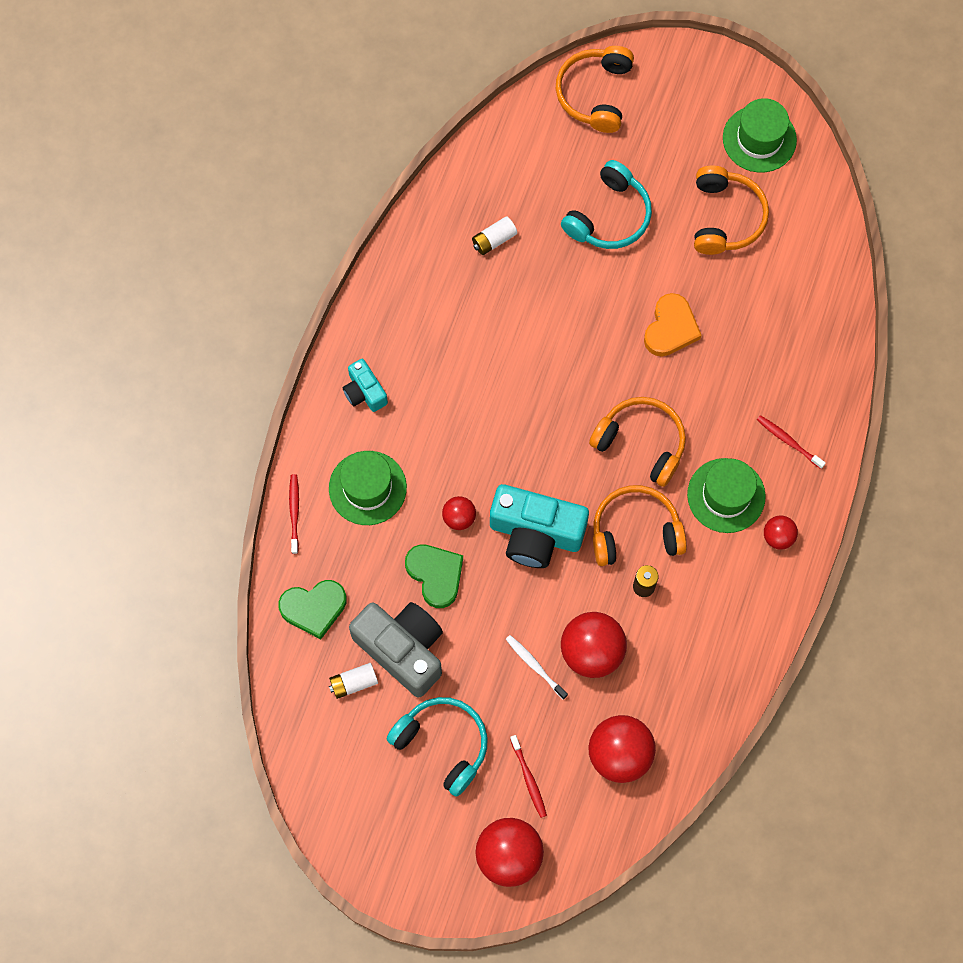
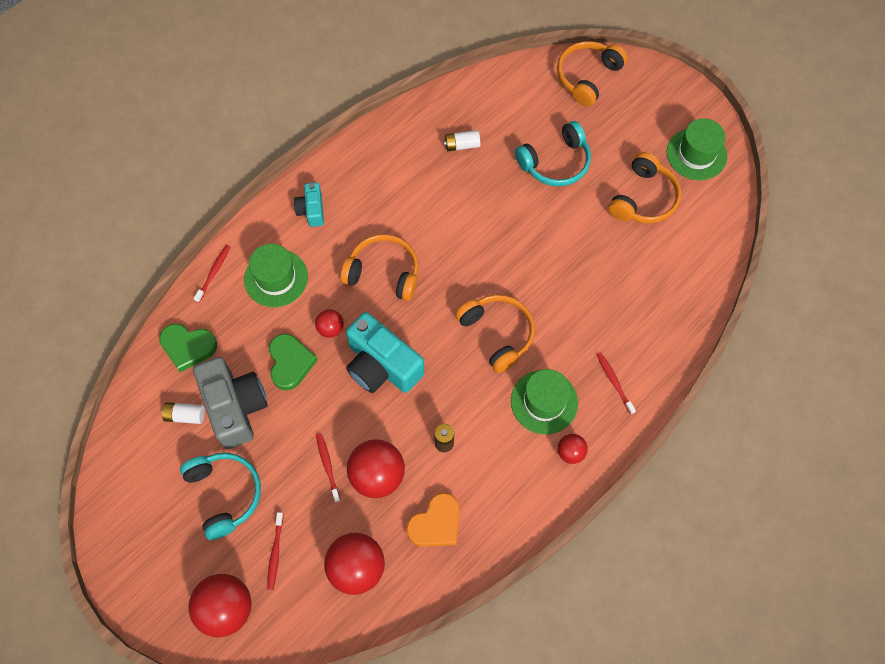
camera: 25 degrees right, 5 degrees down
(534, 665) = (327, 466): white toothbrush -> red toothbrush
(635, 531) = (459, 398): orange headphones -> orange headphones (383, 272)
(670, 328) = (562, 260): orange heart -> orange heart (436, 523)

